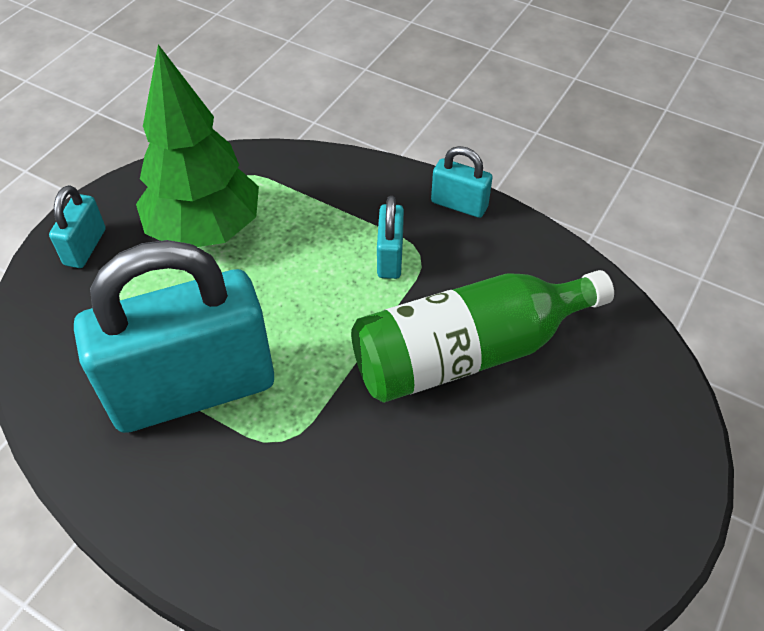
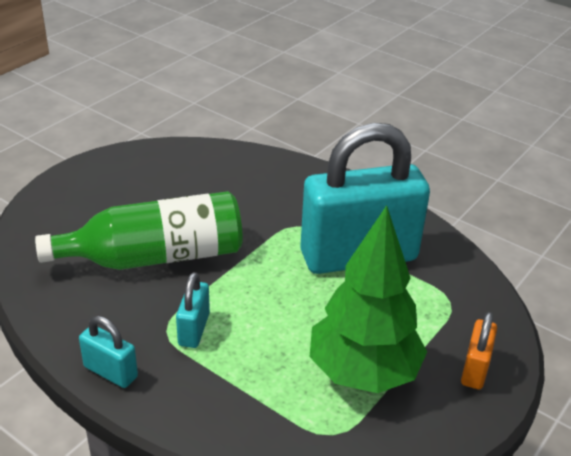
camera: 175 degrees left, 15 degrees down
(85, 247) = (475, 369): turquoise padlock -> orange padlock

